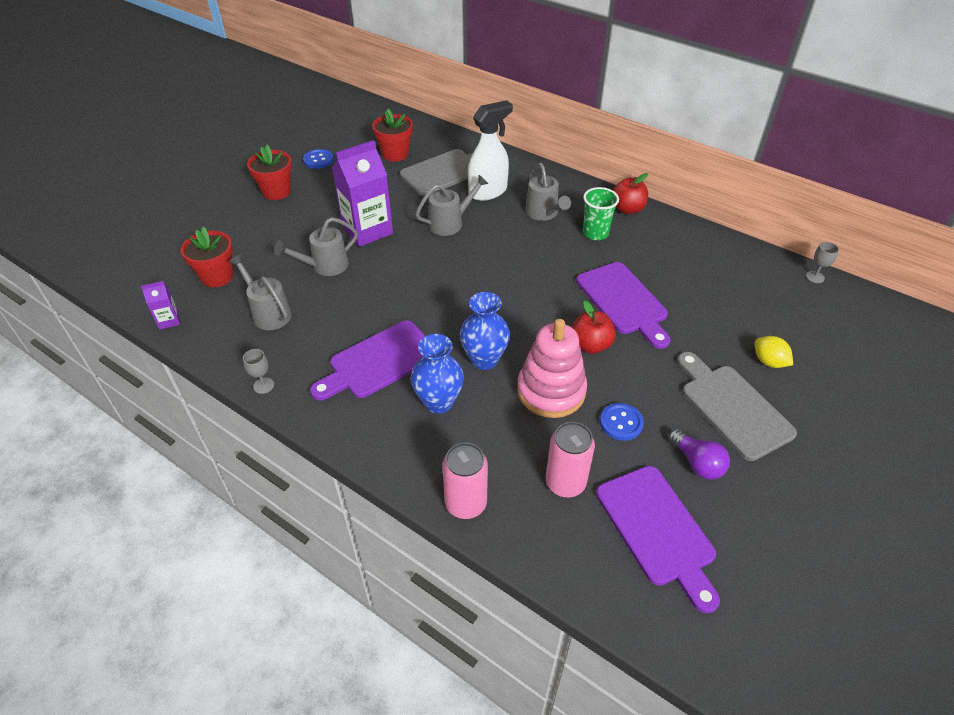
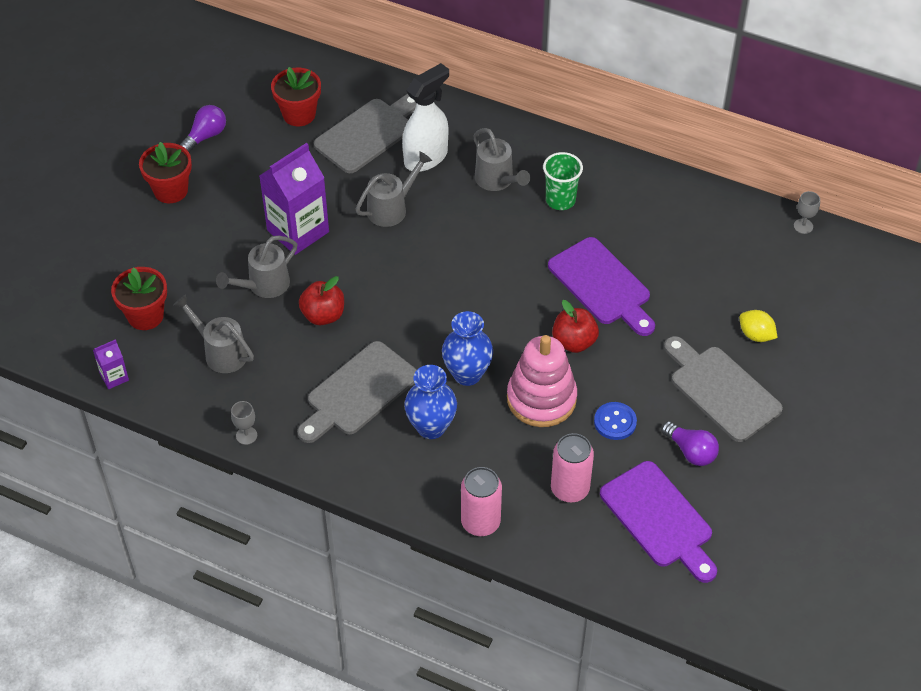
camera: 10 degrees left, 5 degrees up
(318, 160) = (206, 136): blue button -> purple light bulb
(379, 362) = (358, 392): purple cutting board -> grey cutting board
(627, 209) = (592, 161): red apple -> red apple (323, 315)

